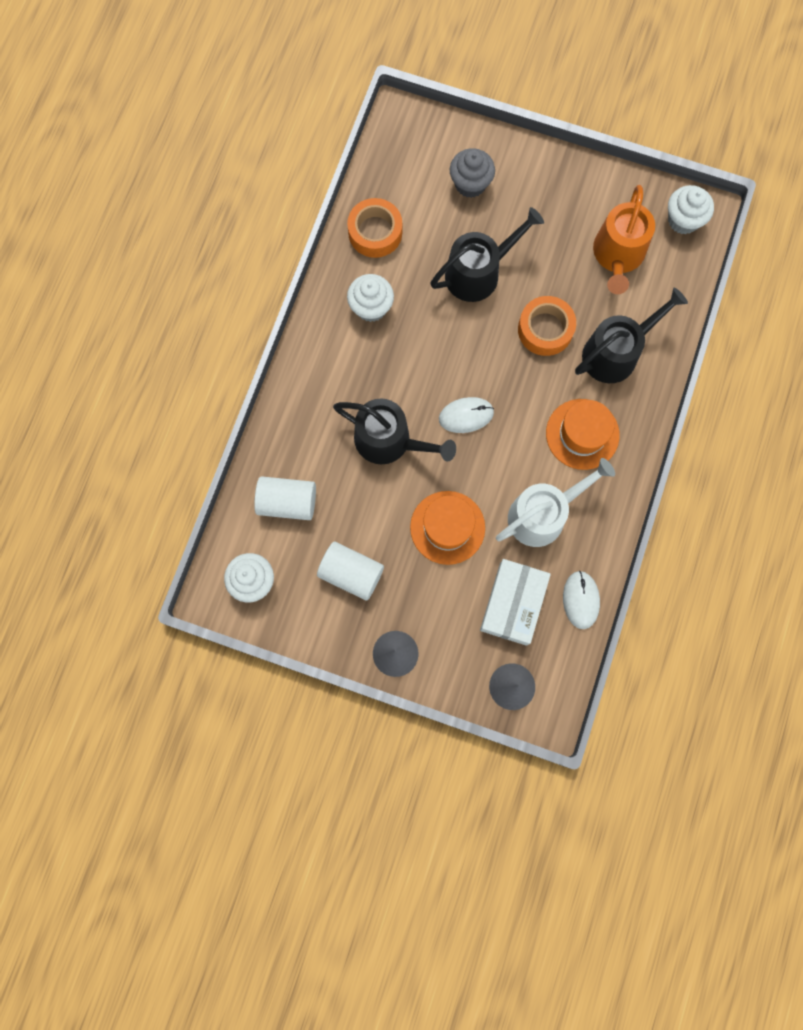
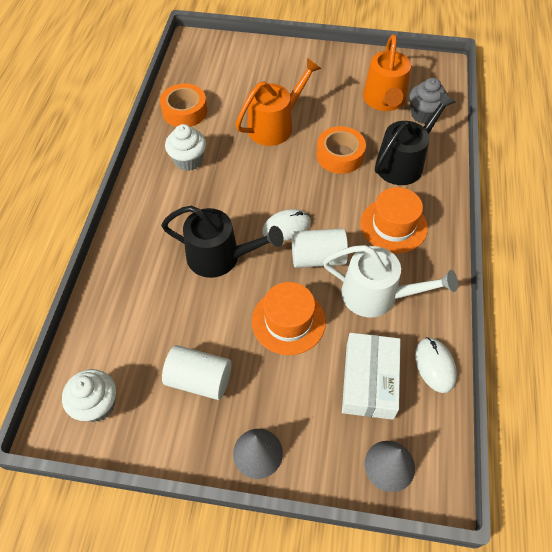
camera: 10 degrees left, 20 degrees down
(287, 502) = (127, 324): white cylinder -> white cylinder (318, 258)
(470, 184) = (256, 72): grey cupcake -> grey cupcake (424, 114)
(478, 273) = (275, 126): black watering can -> orange watering can
(542, 514) = (376, 295): white watering can -> white watering can turned 60 degrees clockwise
(683, 220) = (427, 73): white cupcake -> none

